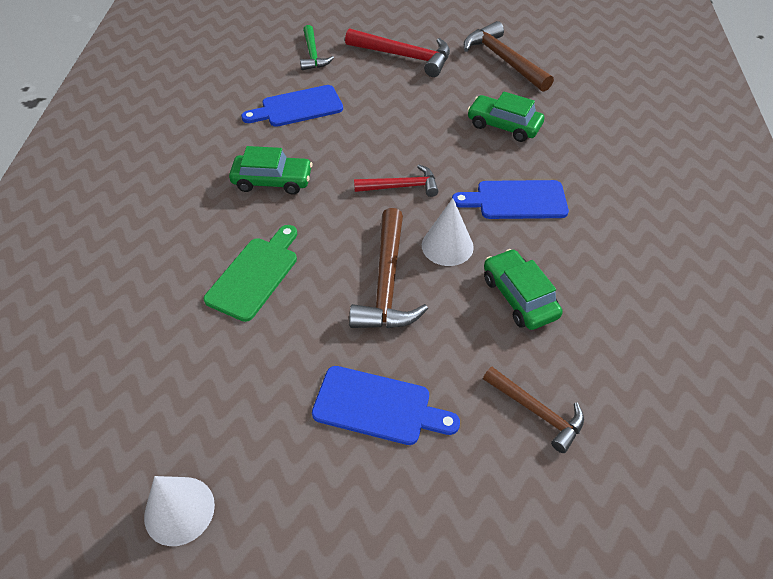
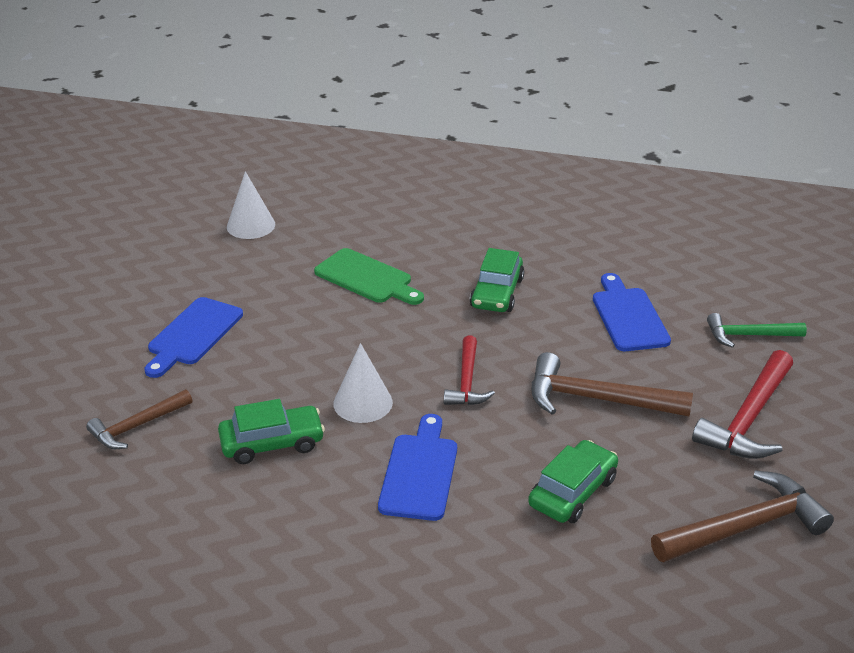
camera: 100 degrees right, 15 degrees down
(179, 510) = (160, 241): white cone -> white cone (251, 225)
(387, 283) = (326, 354): brown hammer -> brown hammer (596, 399)

